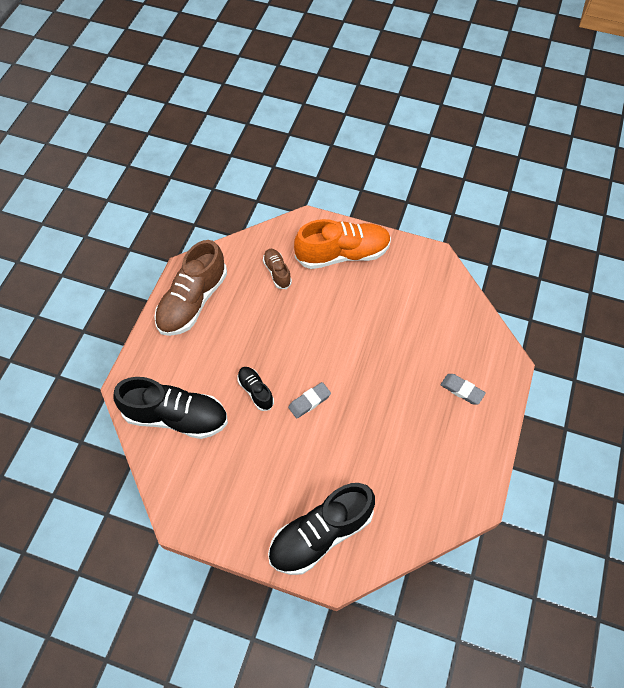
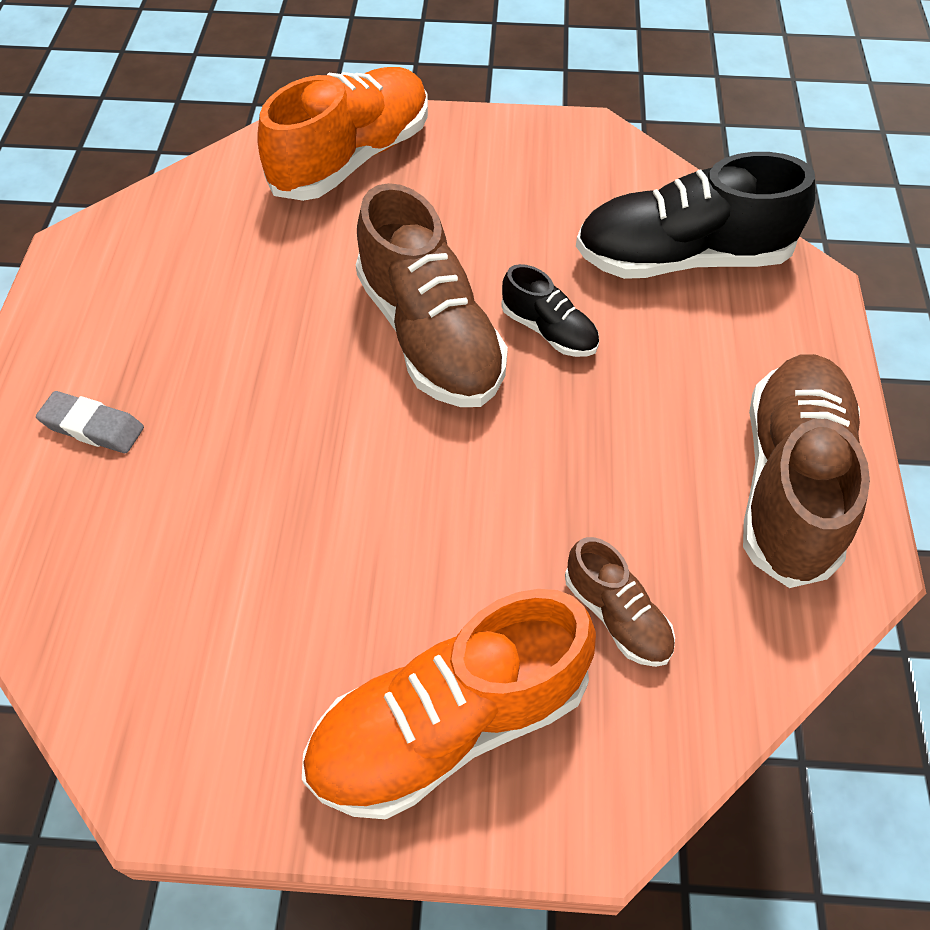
camera: 165 degrees right, 5 degrees down
(309, 401) = (430, 335): grey eraser -> brown shoe
(321, 534) = (352, 158): black shoe -> orange shoe

